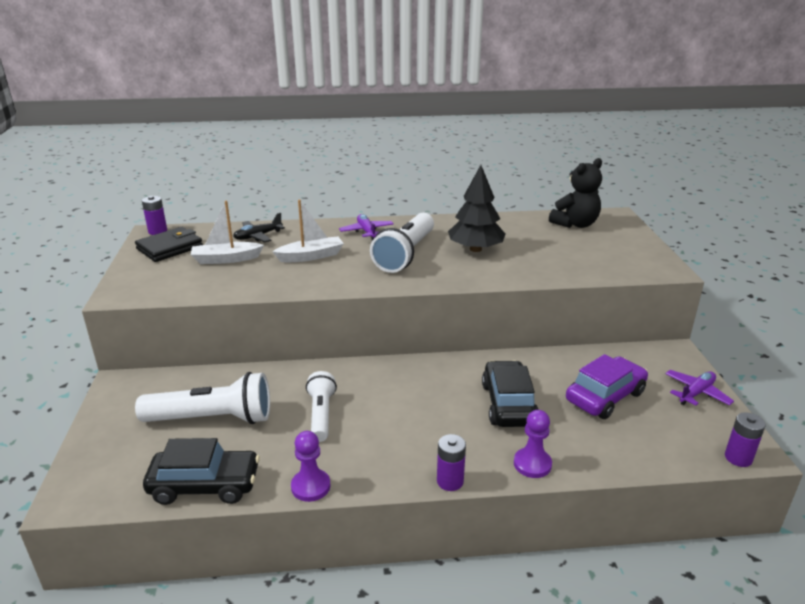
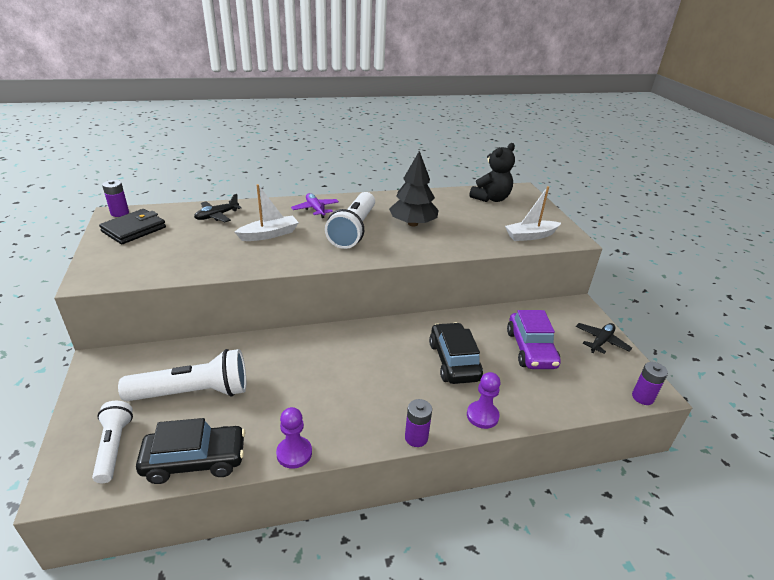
camera: 10 degrees left, 5 degrees up
(226, 259) = (190, 239): white boat -> white boat (530, 236)
(321, 414) = (293, 382): white flashlight -> white flashlight (114, 447)
(605, 396) = (531, 349): purple car -> purple car turned 135 degrees clockwise
(696, 393) = (601, 341): purple plane -> black plane

